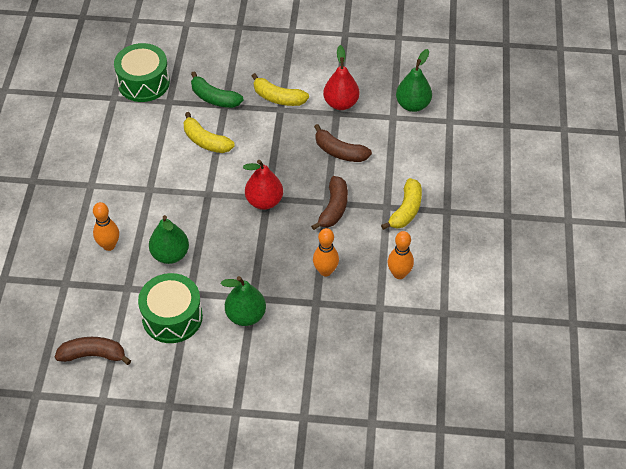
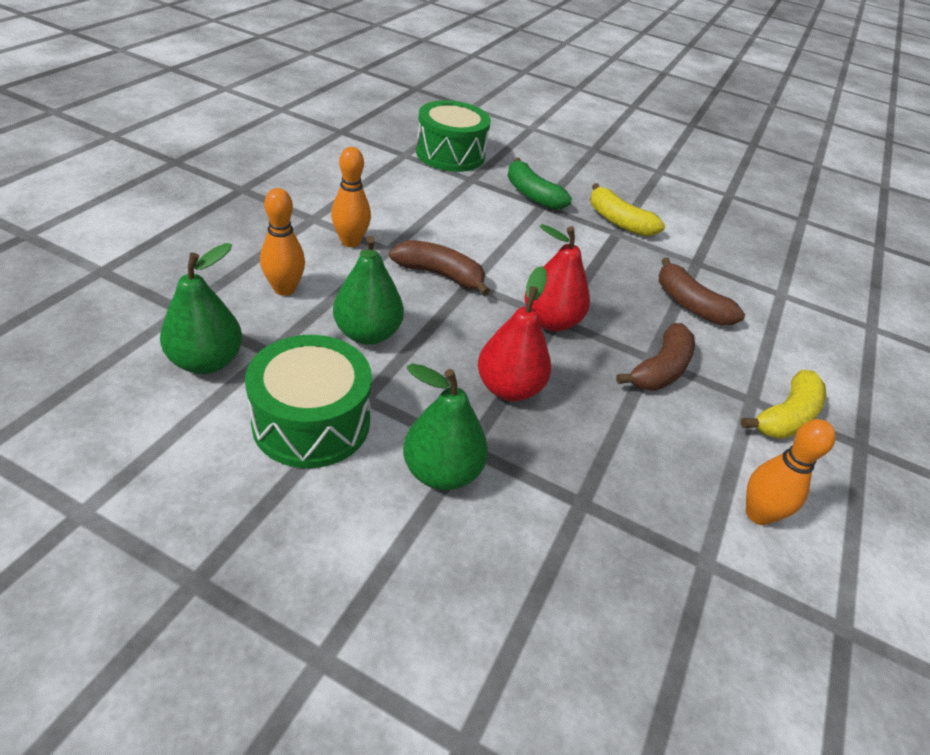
camera: 15 degrees right, 10 degrees down
(93, 355) = (134, 427): brown banana -> brown banana (440, 275)
(206, 141) = (498, 229): yellow banana -> none
(325, 271) = (617, 455): orange bowling pin -> orange bowling pin (350, 242)
(341, 103) = (706, 255): red pear -> red pear (509, 388)
(413, 105) = (815, 290): green pear -> green pear (206, 361)

